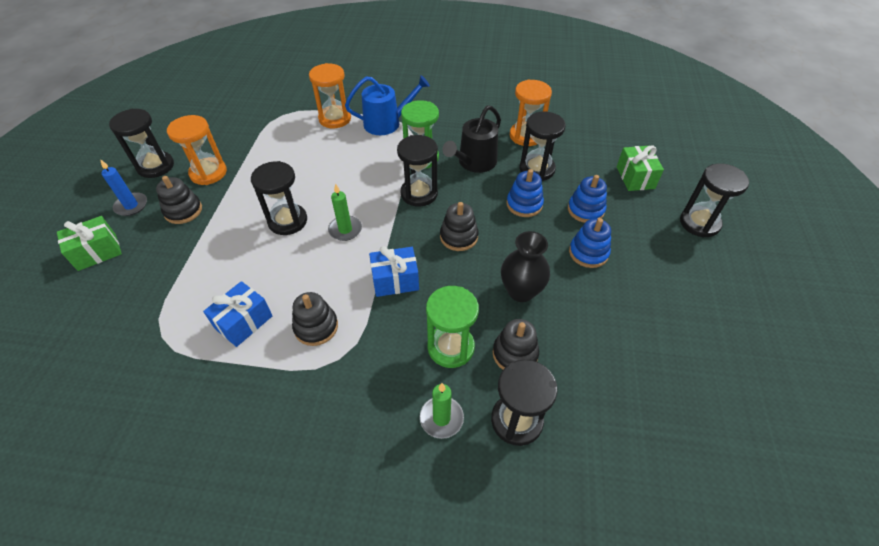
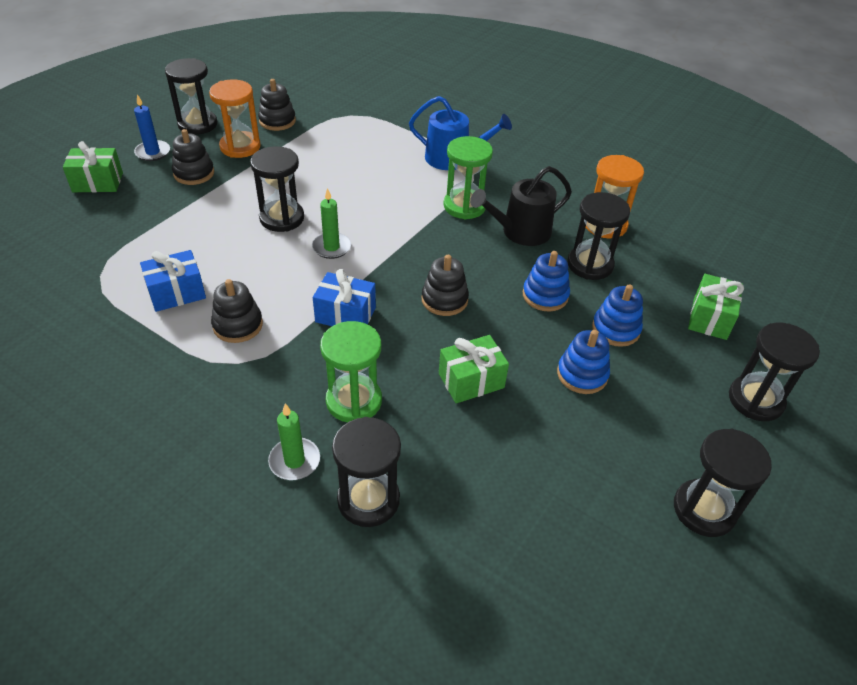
camera: 25 degrees right, 5 degrees down
(335, 119) = (401, 136): orange hourglass -> none
(419, 194) = (434, 241): black hourglass -> black hourglass (704, 510)
(515, 354) = (416, 437): black stacking toy -> black stacking toy (277, 121)
(521, 291) = (471, 380): black vase -> green gift

